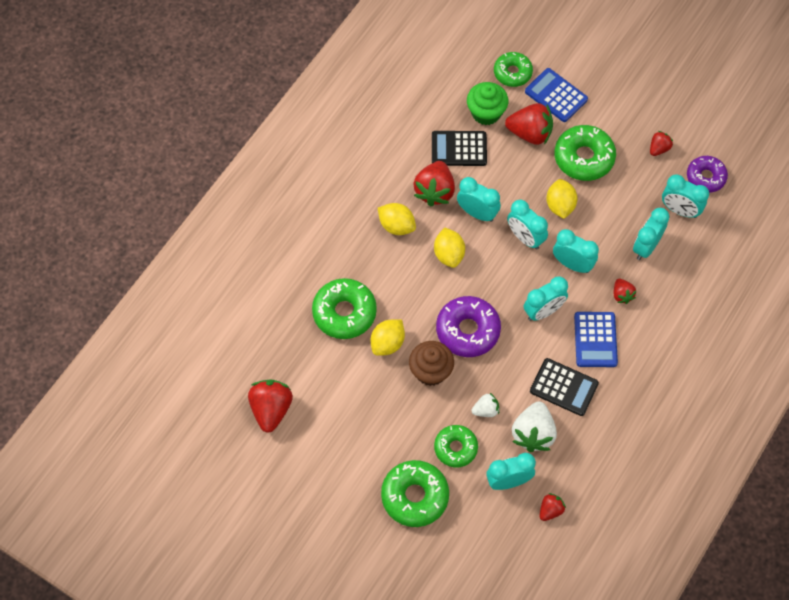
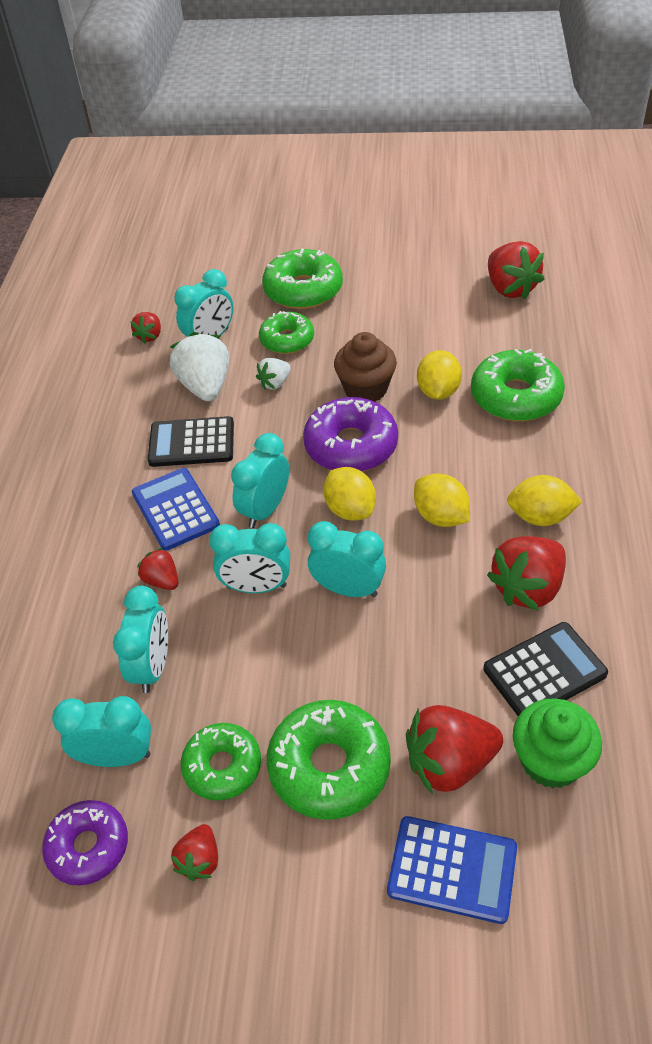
camera: 155 degrees right, 15 degrees down
(434, 191) = (527, 588): red strawberry -> red strawberry turned 120 degrees counterclockwise
(477, 213) = (442, 588): turquoise clock -> none
(512, 73) = (565, 874): green donut -> green donut (222, 766)
(560, 205) = (323, 662): yellow lemon -> yellow lemon (350, 509)

